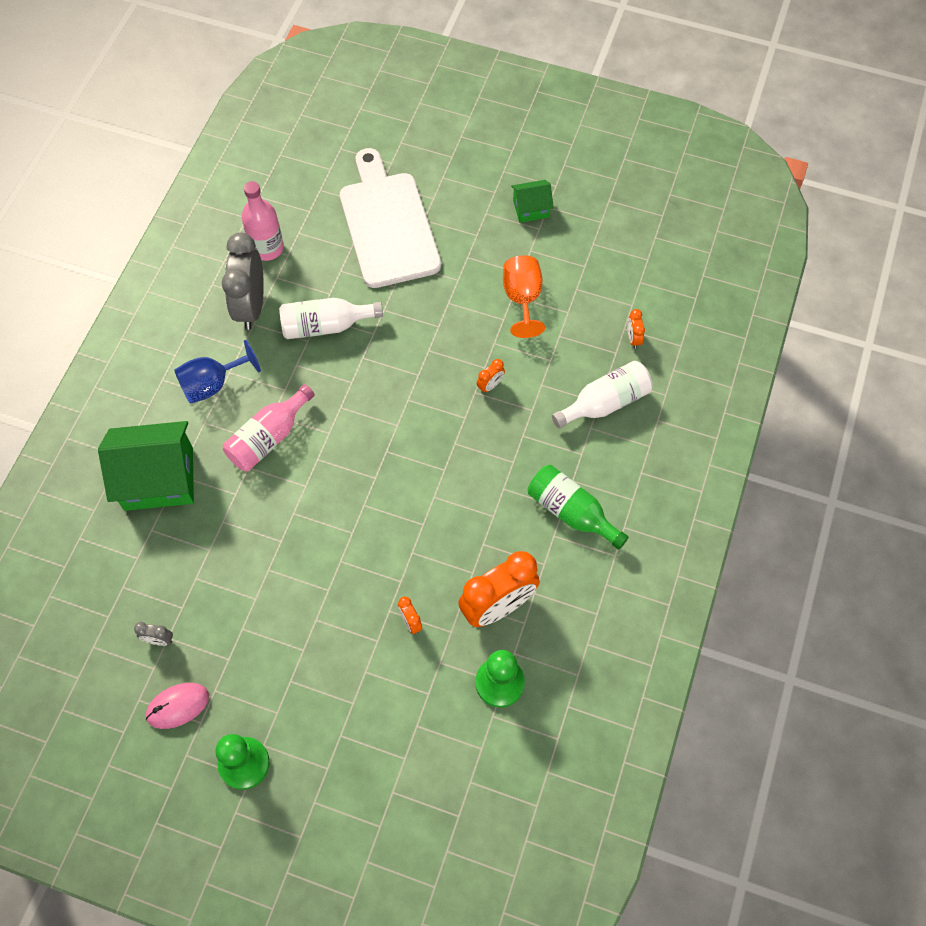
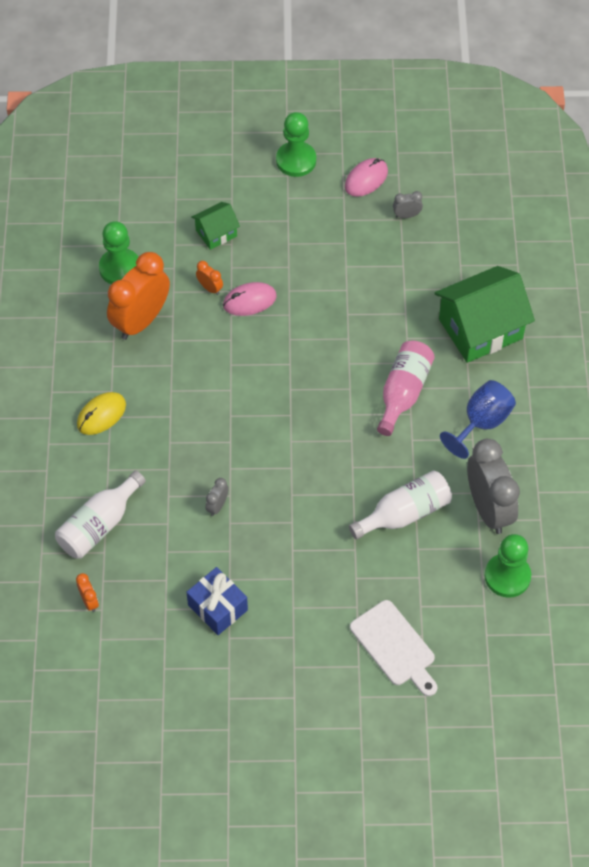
camera: 160 degrees right, 5 degrees down
(267, 248) = (507, 576): pink bottle -> green pawn
(375, 591) = (249, 301): none -> pink mouse
(387, 224) = (395, 646): white cutting board -> white cutting board, size x0.58
(490, 385) = (217, 506): orange clock -> grey clock
(522, 299) = (217, 607): orange goblet -> blue gift
(531, 209) = (246, 720): green house -> green house (216, 233)
(571, 512) = (101, 415): green bottle -> yellow mouse

